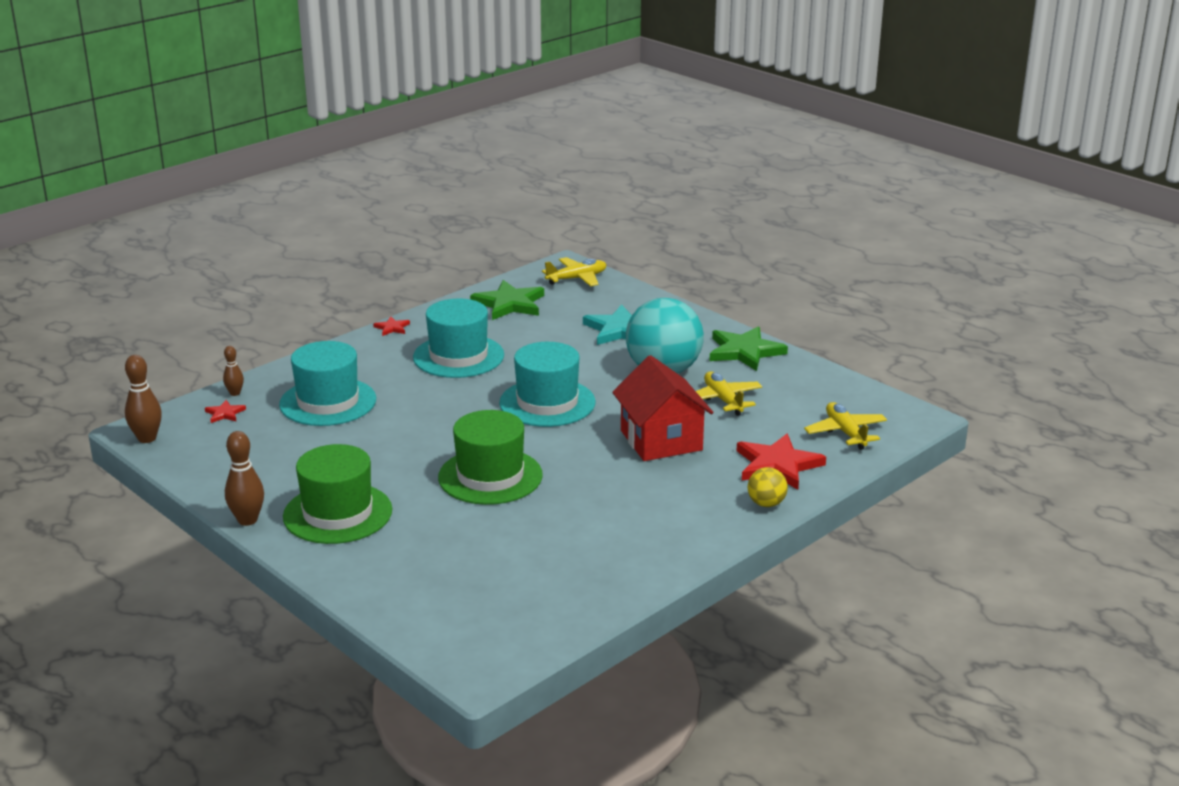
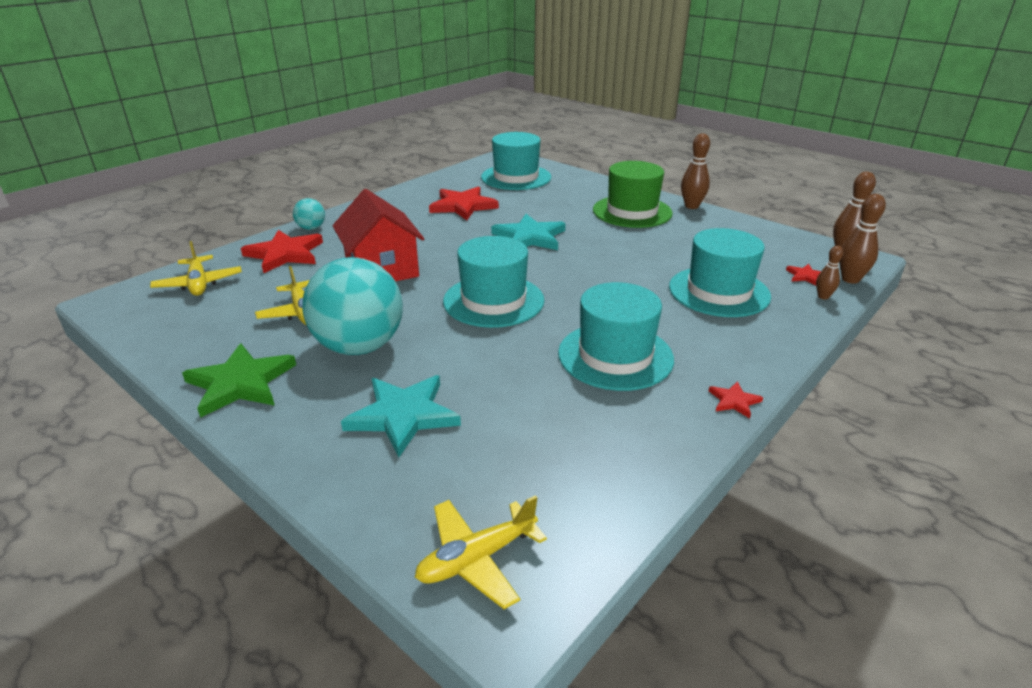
camera: 175 degrees right, 5 degrees up
(185, 408) = (850, 279): none -> brown bowling pin
(475, 602) = (516, 177): none -> turquoise hat
(490, 476) = (530, 237): green hat -> turquoise star
(509, 304) = (584, 468): green star -> none
(568, 536) = (463, 206): none -> red star
(766, 504) = (311, 228): yellow ball -> turquoise ball

